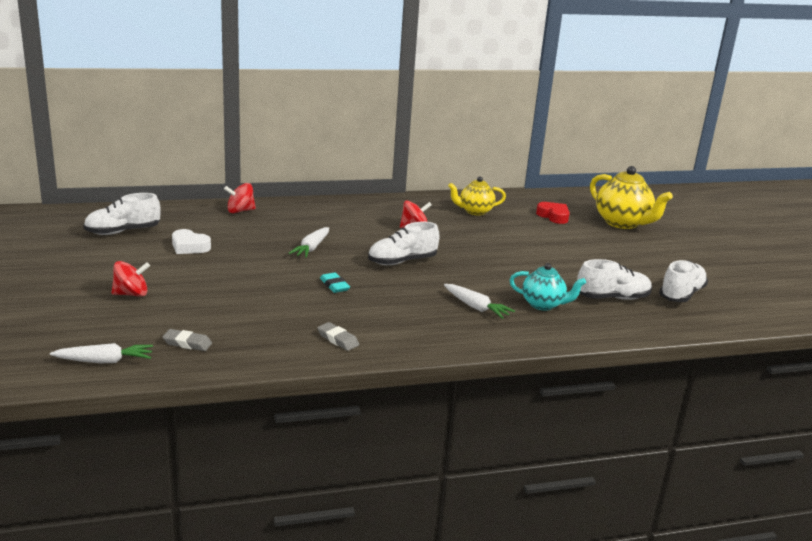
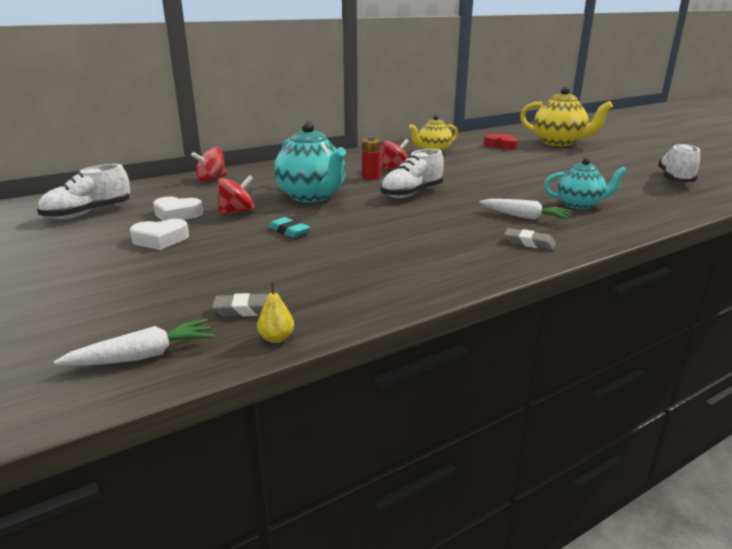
camera: 15 degrees left, 0 degrees up
(131, 294) = (135, 270): red spinning top -> red spinning top (237, 211)
(163, 270) = (160, 240): none -> white heart
(193, 368) = (276, 338): none -> yellow pear
(311, 248) = (312, 196): white carrot -> turquoise teapot
(334, 285) = (367, 222): turquoise eraser -> turquoise eraser (289, 231)
(338, 339) = (423, 270): grey eraser -> grey eraser (529, 243)
(382, 235) = (371, 177): none -> red battery
(612, 298) = (627, 190): white shoe -> none

